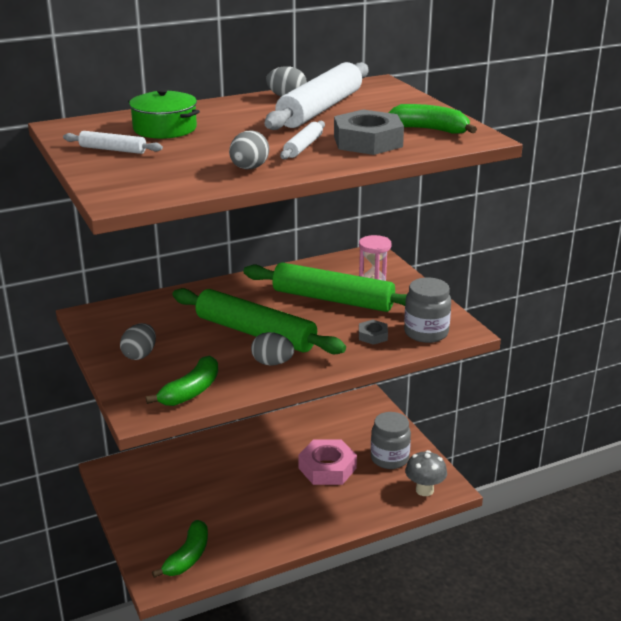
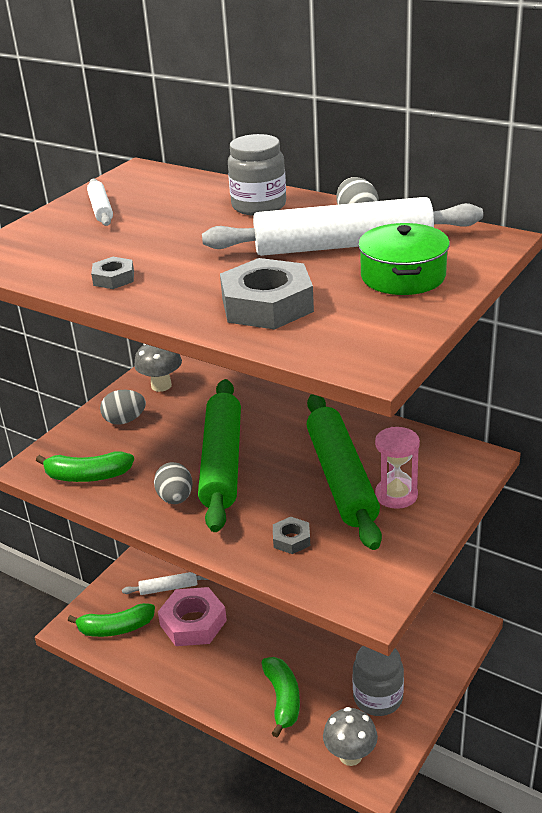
camera: 60 degrees right, 5 degrees up
(116, 326) = (161, 386): none -> grey mushroom
(165, 128) = (182, 206): green pot -> green pot (403, 276)
(249, 168) = (114, 278): grey egg -> grey nut
(303, 147) = (207, 279): white rolling pin -> white rolling pin (168, 588)
(327, 468) = (316, 656): pink nut -> pink nut (193, 623)
(426, 333) = (338, 576): grey jar -> grey jar (259, 206)
(430, 130) = (358, 325): green banana -> green banana (283, 699)

